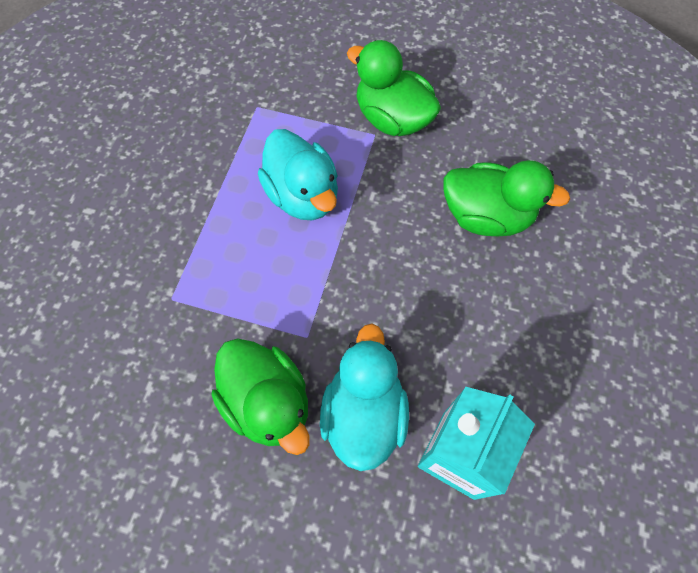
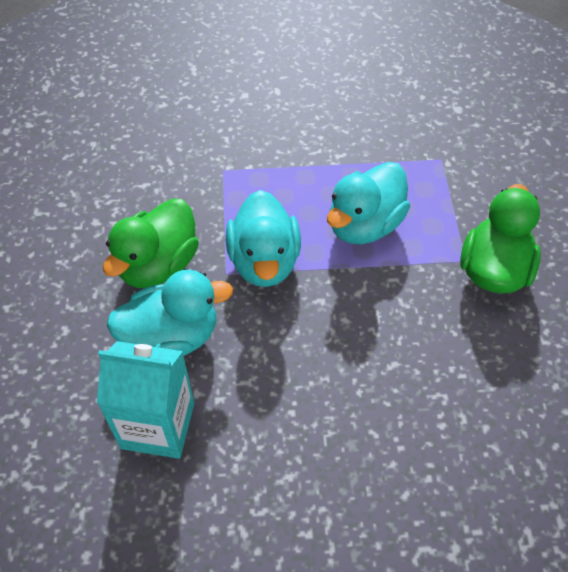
camera: 70 degrees right, 10 degrees down
(307, 296) = (264, 261): none -> turquoise duck
(486, 216) = (422, 387): green duck -> none

